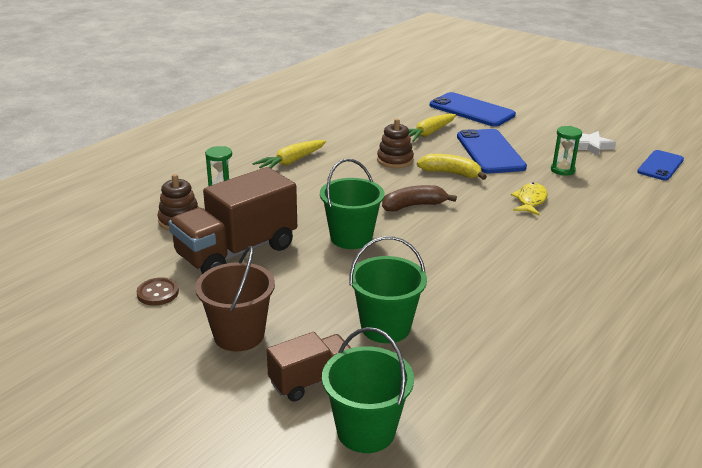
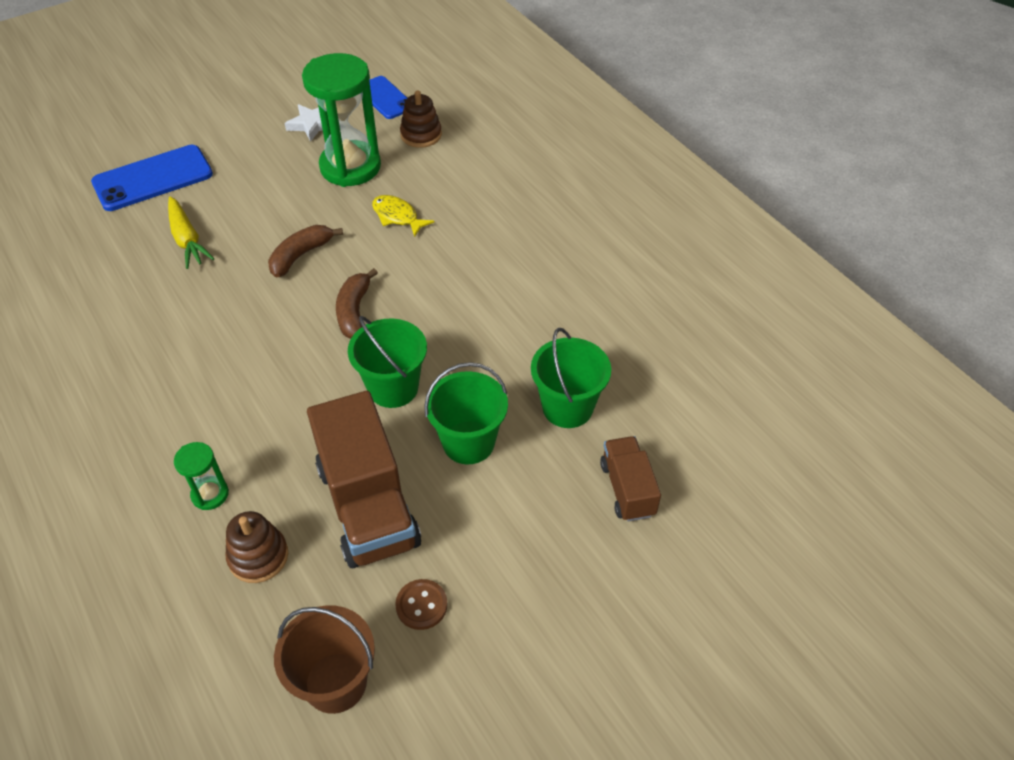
camera: 70 degrees left, 20 degrees up
(239, 335) = (534, 535): brown bucket -> brown bucket (335, 682)
(291, 162) = (169, 398): yellow carrot -> none
(366, 431) = (705, 466): green bucket -> green bucket (468, 442)
(395, 160) = (236, 293): brown stacking toy -> brown stacking toy (421, 135)
(450, 173) = (300, 255): yellow banana -> brown banana
(490, 152) = (272, 204): blue phone -> none
(562, 170) = (350, 167): green hourglass -> green hourglass, size x2.20

